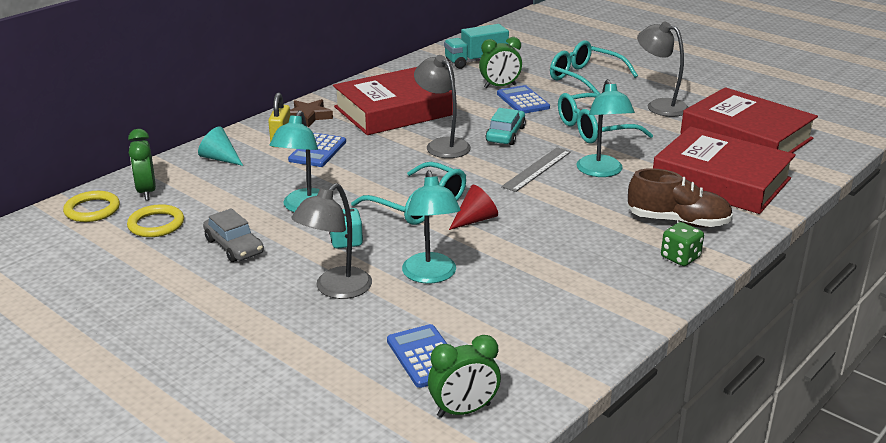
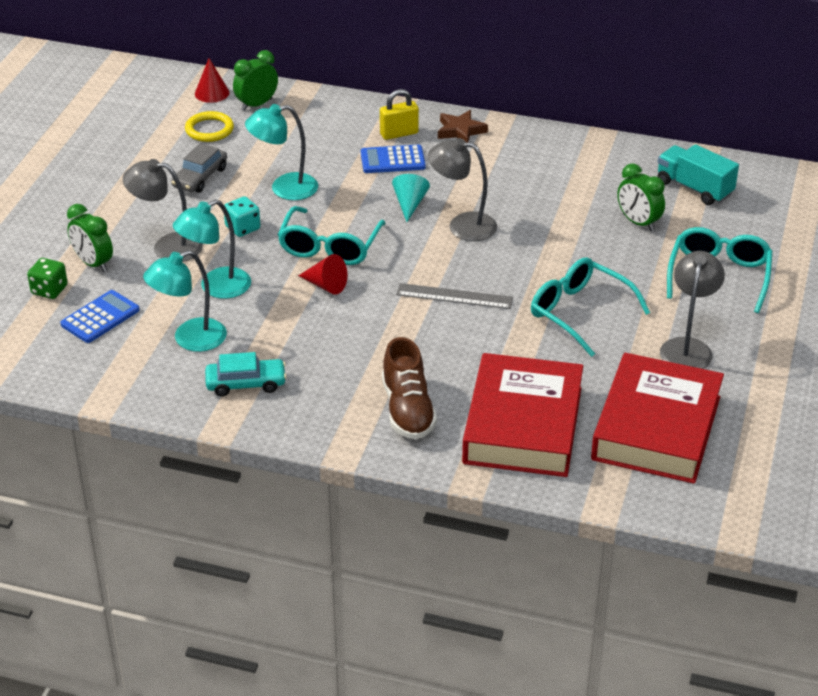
camera: 65 degrees right, 10 degrees up
(92, 210) = (212, 93): yellow ring -> red cone
(220, 158) = (339, 116): turquoise cone -> turquoise cone (409, 204)
(394, 110) = (516, 174): red book -> none
(442, 145) = (462, 225): grey lamp -> grey lamp turned 105 degrees counterclockwise
(464, 410) = (43, 354): green clock -> green clock (93, 263)
(505, 134) = (518, 257): turquoise car -> turquoise car (246, 383)
(523, 101) = (613, 247): blue calculator -> none
(601, 172) = (480, 339): turquoise lamp -> turquoise lamp (190, 339)
(680, 257) = (336, 423): green dice -> green dice (49, 290)

